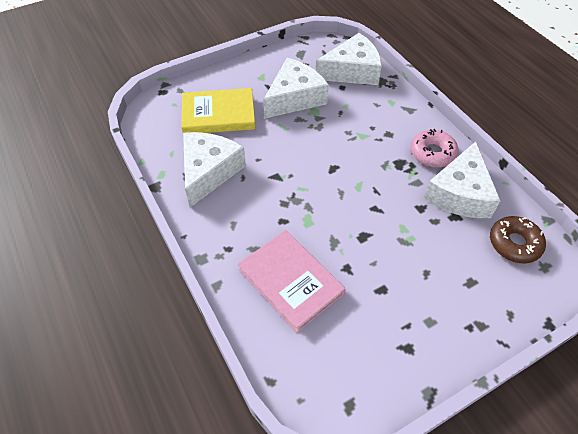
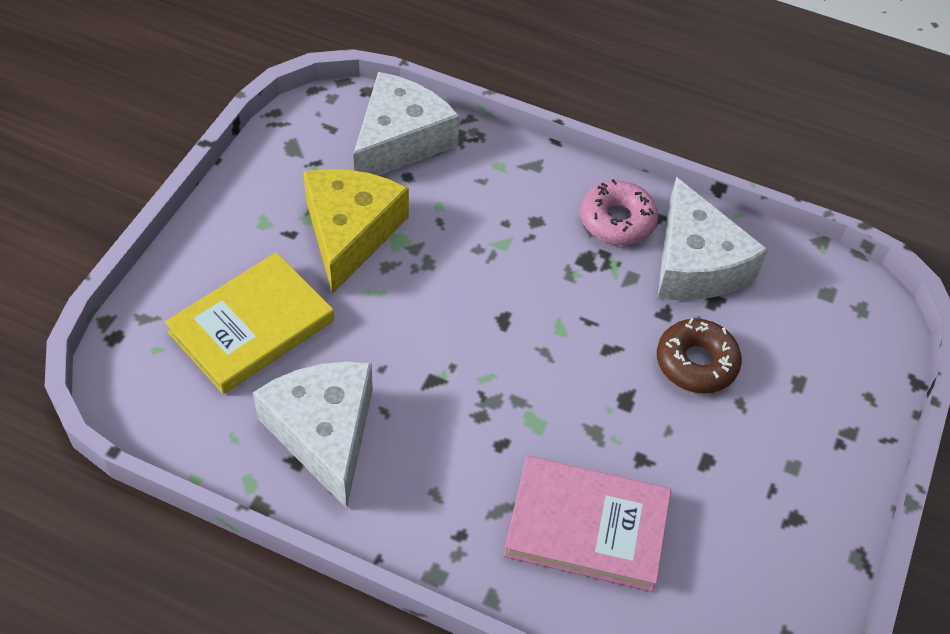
camera: 40 degrees left, 0 degrees up
(294, 98) = (350, 232): white cheese -> yellow cheese
(514, 243) = (808, 298): brown donut -> brown donut (696, 363)

